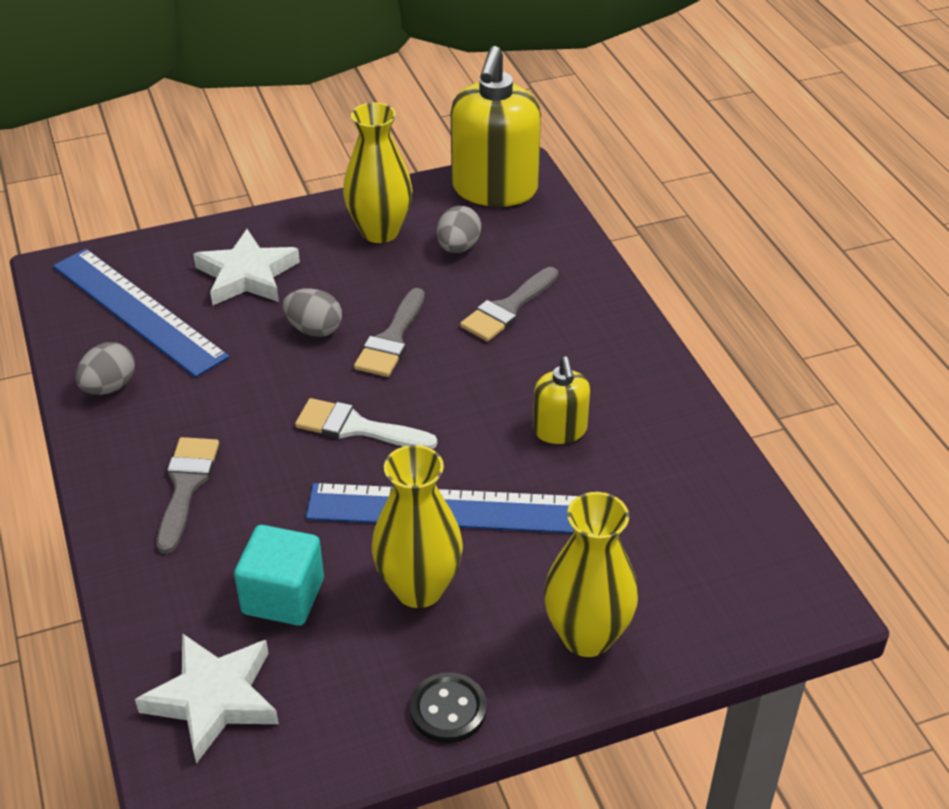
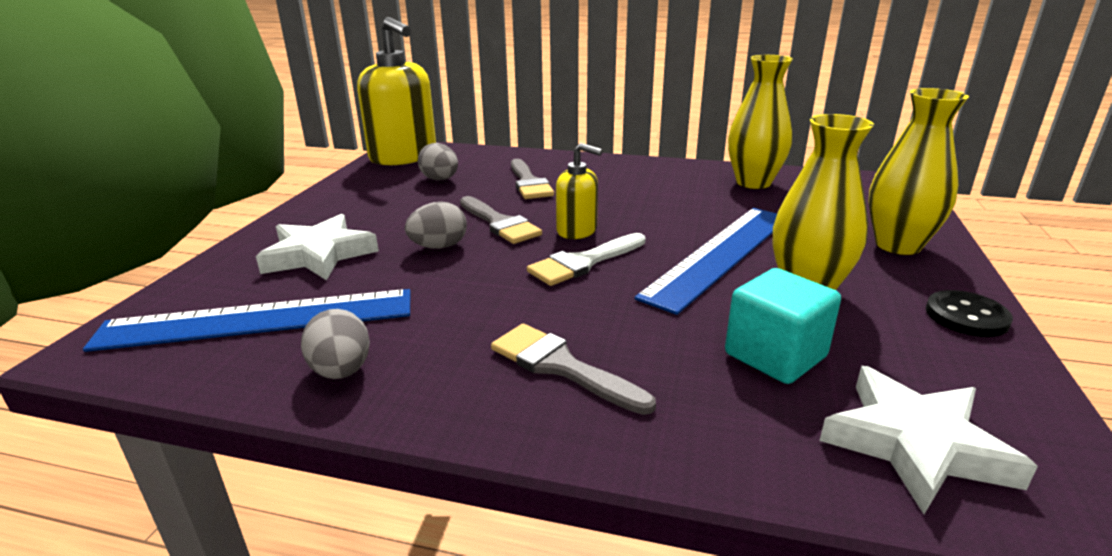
camera: 55 degrees left, 15 degrees down
(380, 231) = (373, 196): yellow vase -> yellow vase (753, 182)
(560, 430) = (674, 200): yellow soap dispenser -> yellow soap dispenser (577, 230)

